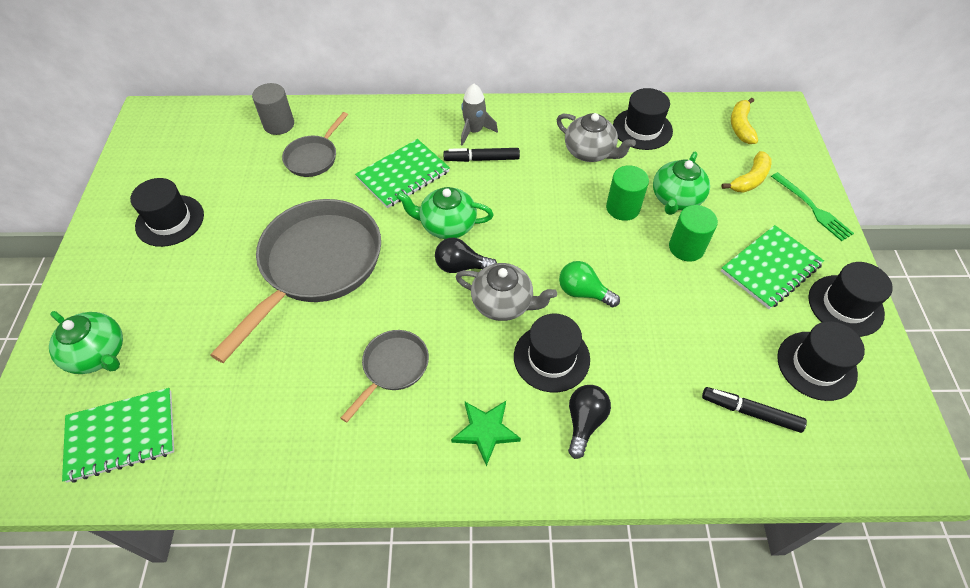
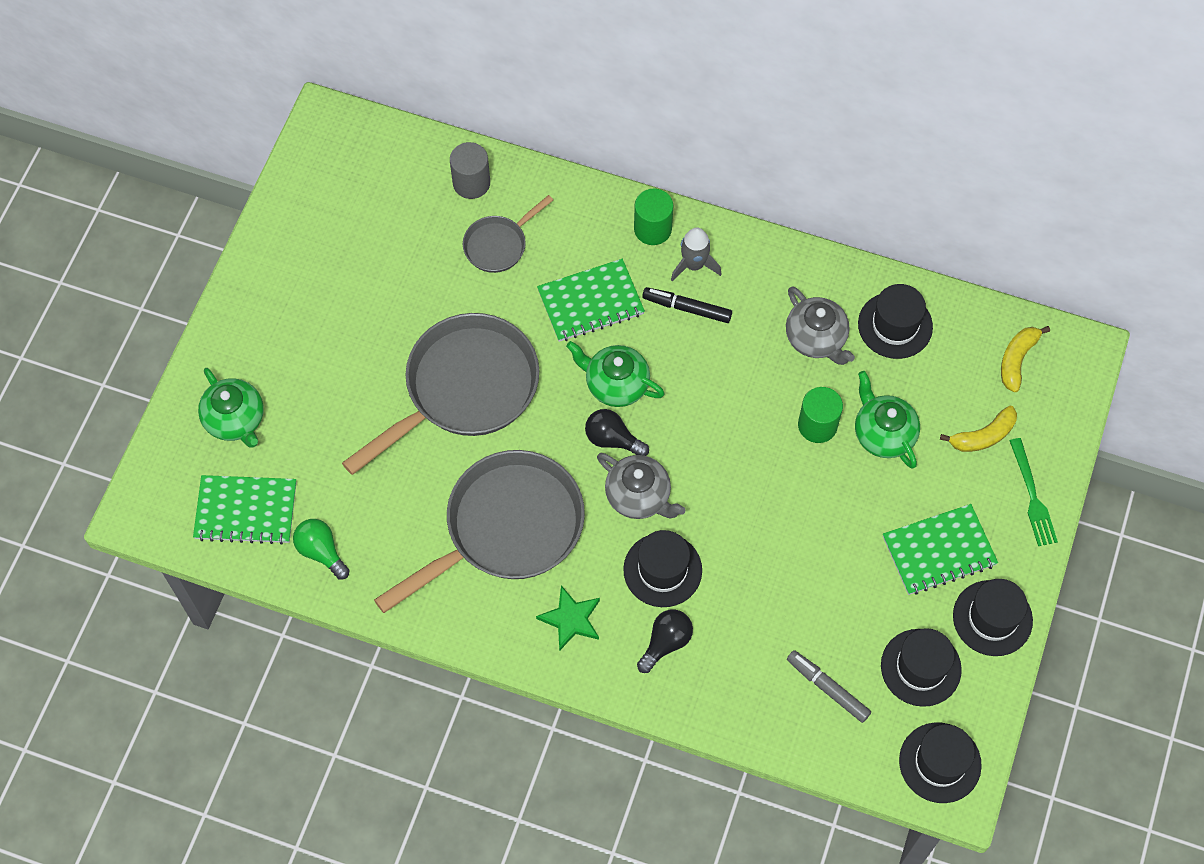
camera: 20 degrees right, 10 degrees up
(170, 220) = (326, 282): black hat -> black hat (940, 762)
(393, 368) = (506, 528): grey pan -> grey pan, size x2.05
(583, 292) = (726, 511): green light bulb -> green light bulb (321, 551)
(676, 199) = (883, 433): green teapot -> green teapot turned 105 degrees clockwise
(686, 247) = (862, 497): green cylinder -> green cylinder (652, 229)
(750, 412) = (828, 688): black marker -> grey marker

